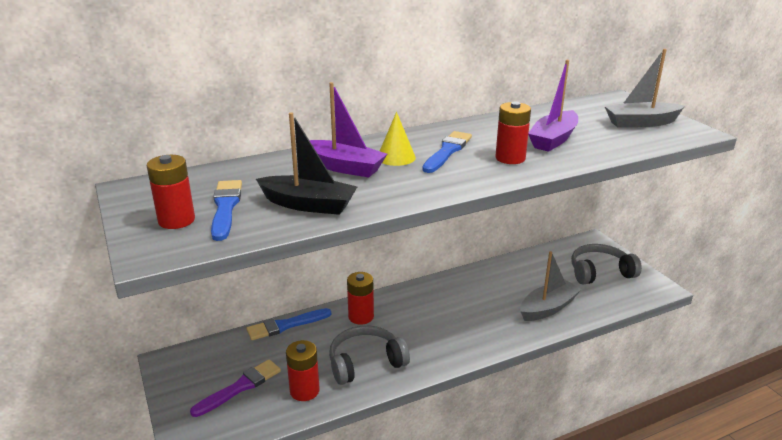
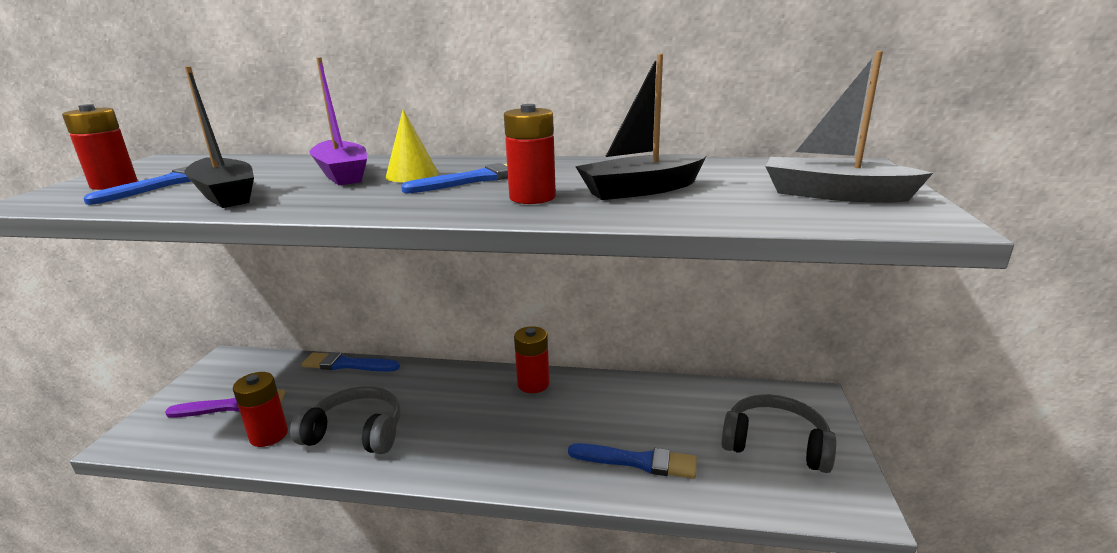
camera: 35 degrees right, 5 degrees down
(361, 316) = (419, 383): red battery -> red battery (533, 384)
(548, 308) = (638, 461): grey boat -> blue brush
(553, 139) = (640, 190): purple boat -> black boat

